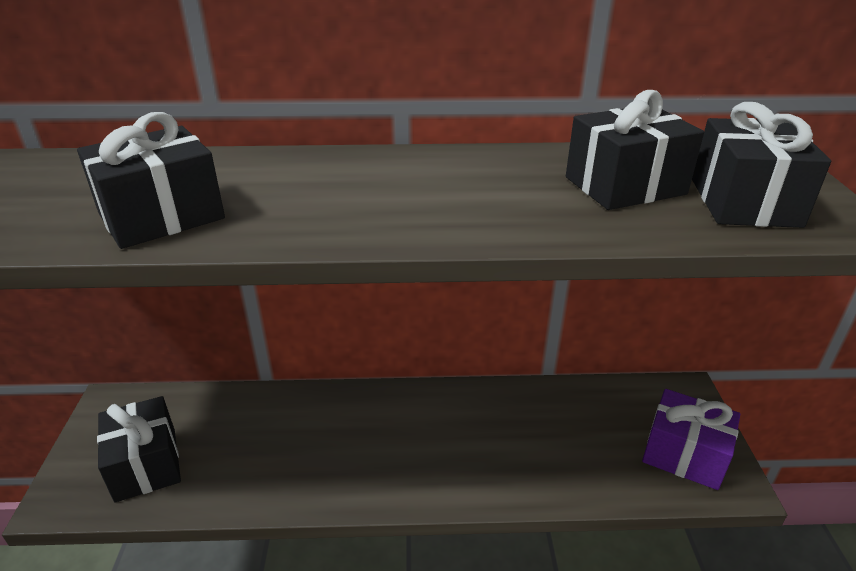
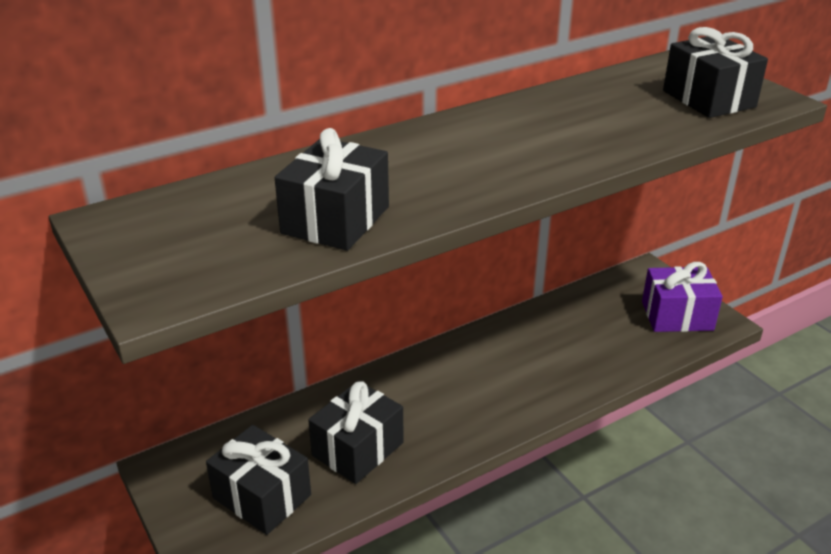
camera: 30 degrees left, 0 degrees up
(624, 185) = (627, 106): black gift -> black gift (357, 449)

